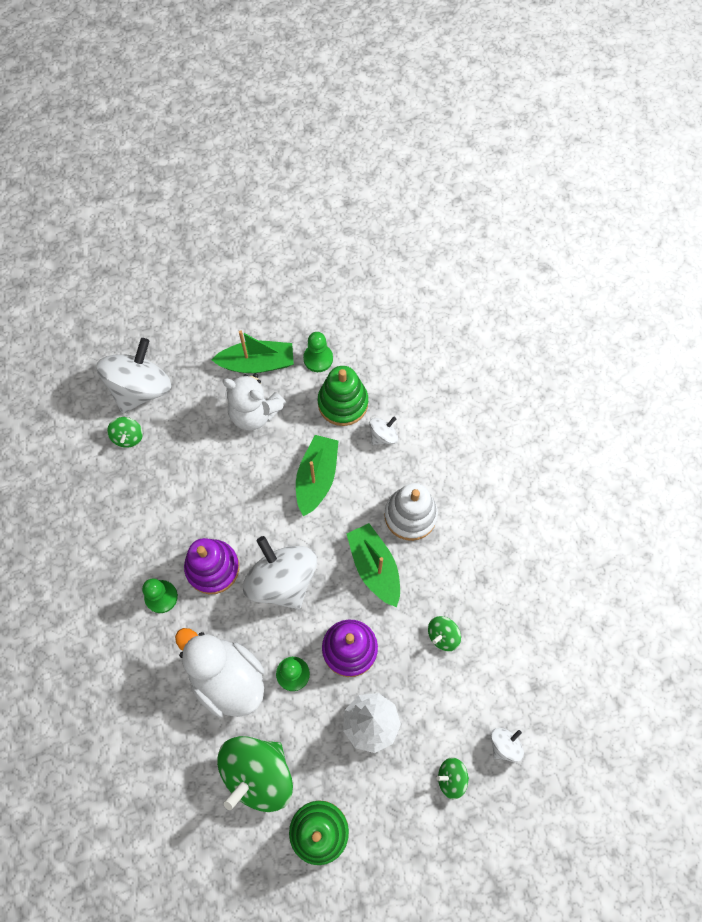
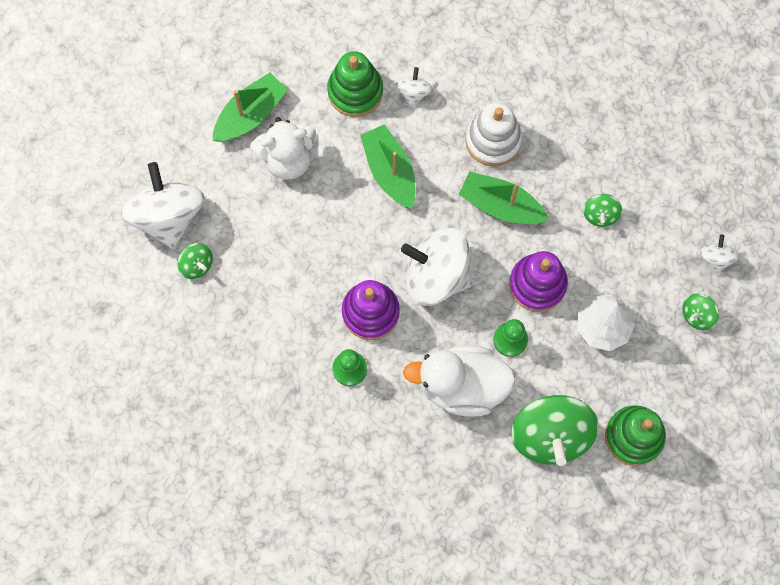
camera: 40 degrees left, 5 degrees up
(318, 358) = (299, 69): green pawn -> none

